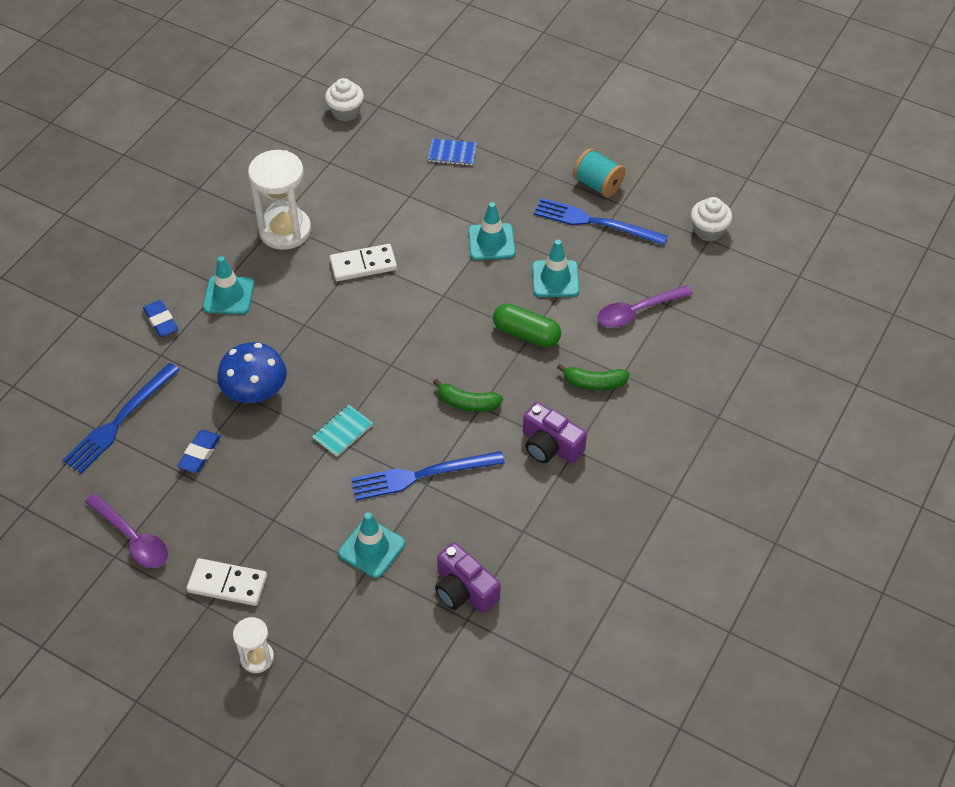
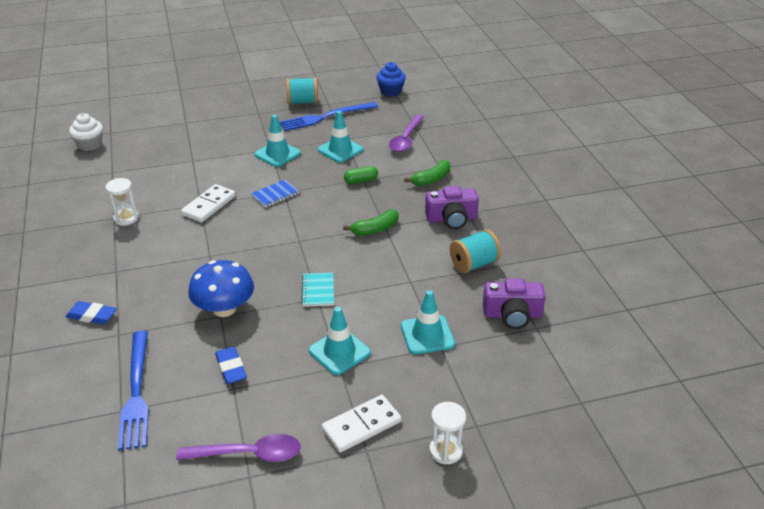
camera: 45 degrees left, 15 degrees down
(228, 295) = (129, 272): turquoise traffic cone -> turquoise traffic cone (339, 352)
(285, 230) = (126, 218): white hourglass -> white hourglass, size x0.52
(422, 475) = (401, 279): blue fork -> none
(452, 153) = (193, 130): blue notebook -> blue notebook (275, 194)
(502, 511) = (474, 264): none -> turquoise spool
(526, 334) = (361, 180): green capsule -> green capsule, size x0.62
(708, 230) = (390, 91): white cupcake -> blue cupcake

